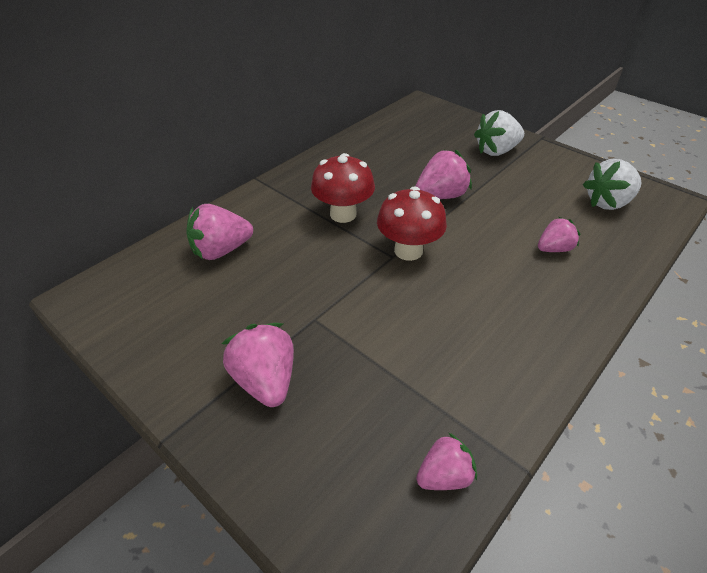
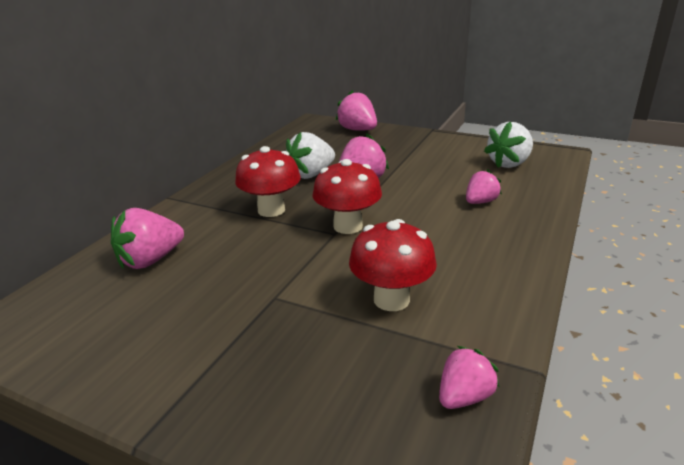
camera: 15 degrees left, 15 degrees down
(265, 380) = (241, 360): pink strawberry -> pink strawberry (358, 130)
(418, 349) = (391, 299): none -> red mushroom
(496, 151) = (397, 144): white strawberry -> white strawberry (311, 174)

